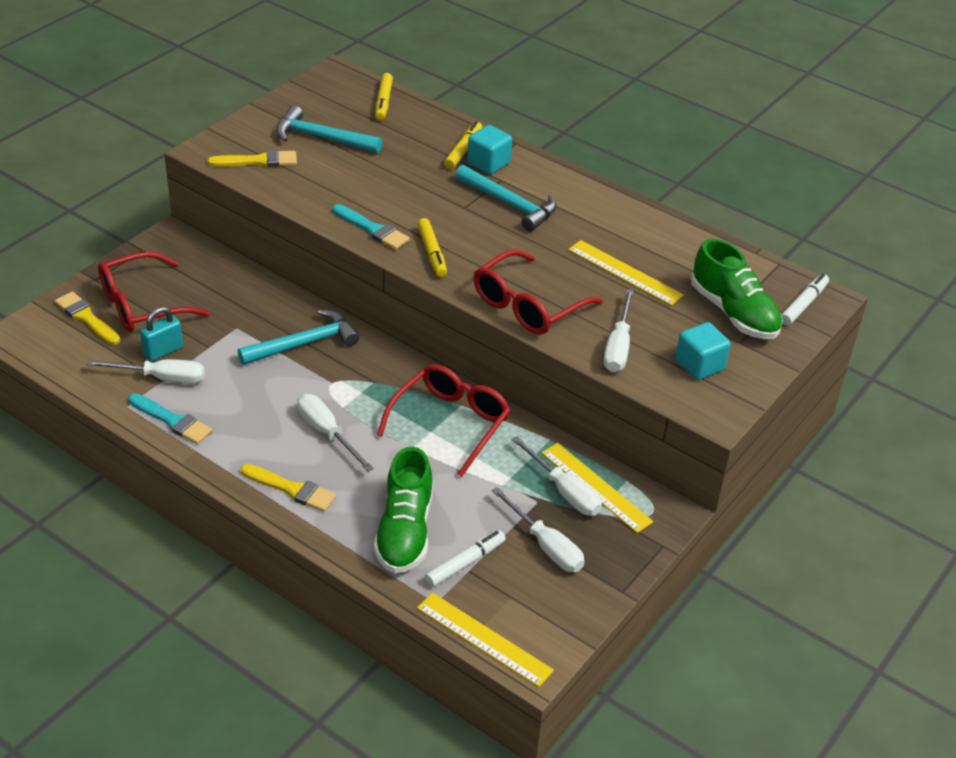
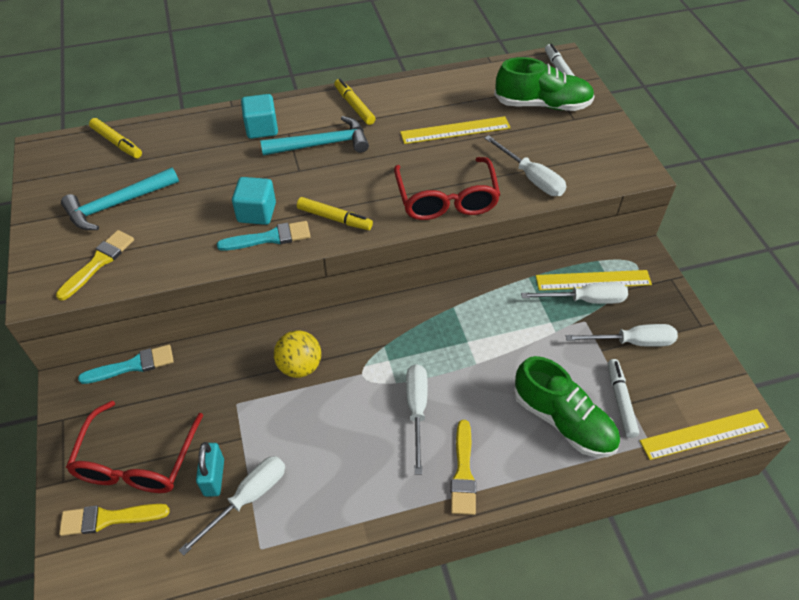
camera: 50 degrees left, 10 degrees up
(172, 421) = (310, 520): turquoise brush -> turquoise brush (133, 365)
(292, 489) = (463, 473): yellow brush -> yellow brush turned 120 degrees clockwise
(304, 344) = (300, 366): turquoise hammer -> yellow ball
(327, 433) = (417, 410): white screwdriver -> white screwdriver turned 90 degrees clockwise
(450, 423) = (467, 324): red glasses -> none
(463, 150) = (231, 133): yellow marker -> yellow marker (354, 106)
(699, 365) = (582, 150): turquoise cube -> turquoise cube (257, 213)

